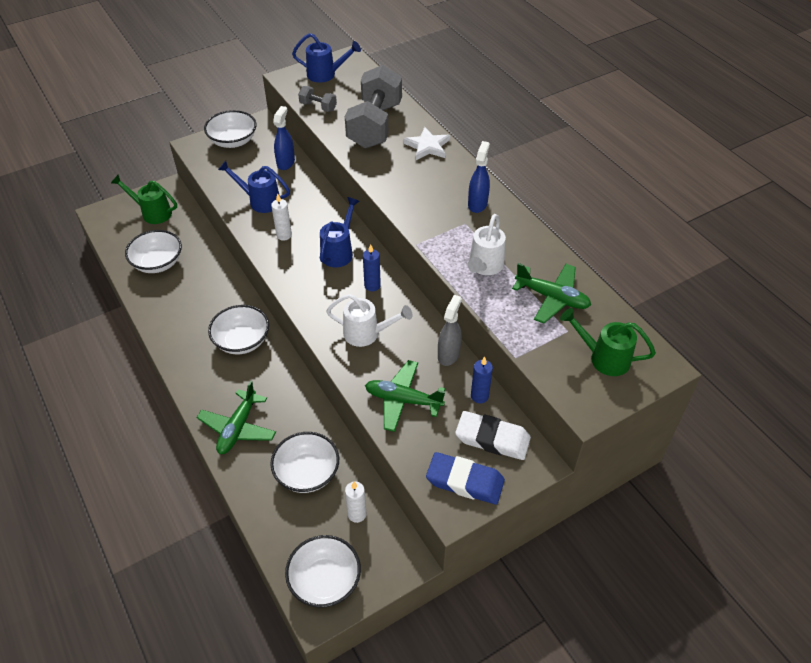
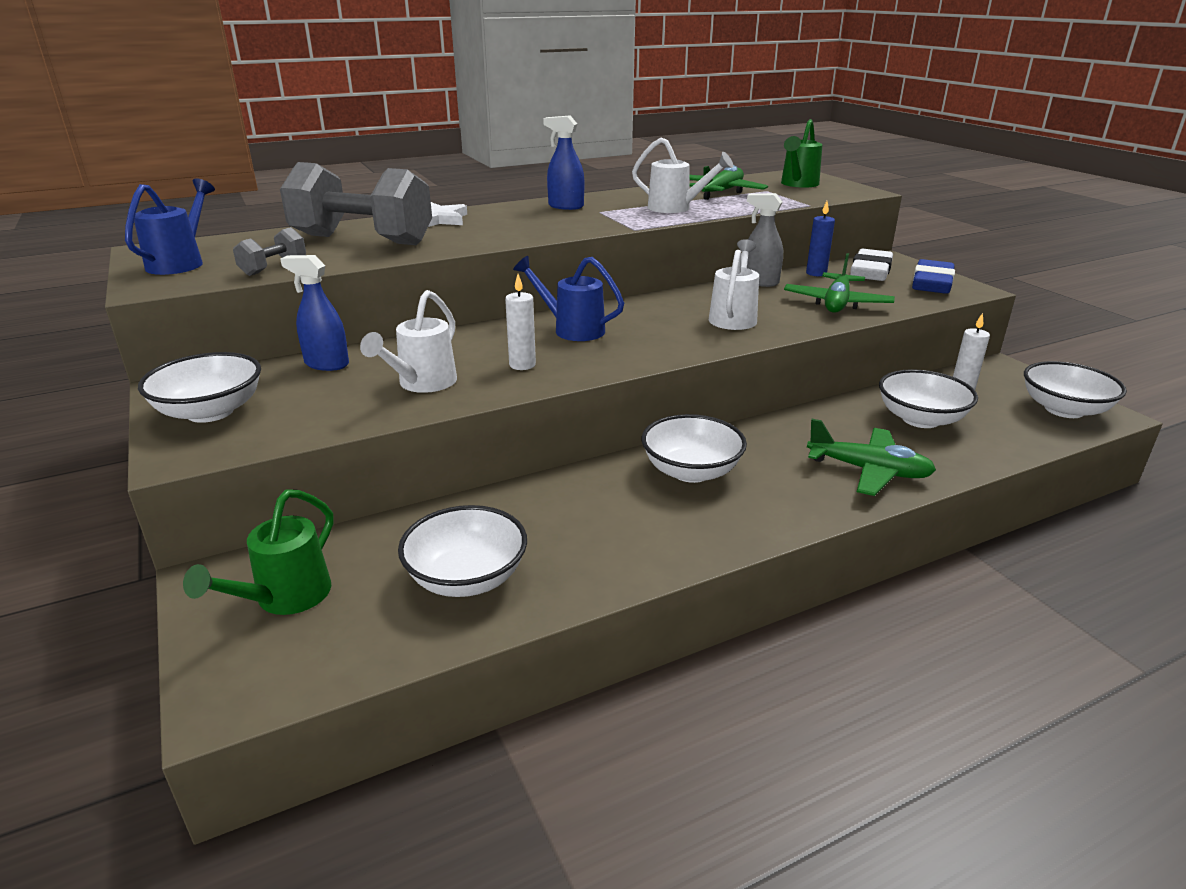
camera: 85 degrees left, 20 degrees down
(260, 201) = (422, 384): blue watering can -> white watering can
(372, 285) = (645, 312): blue candle -> none

